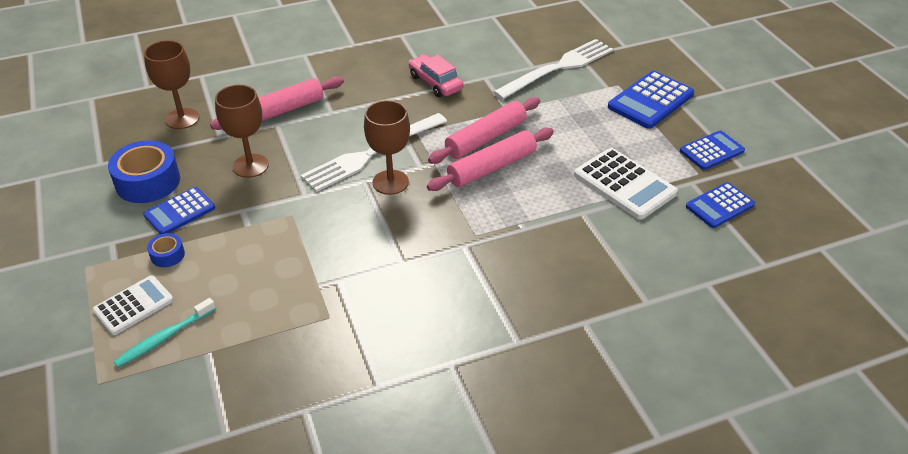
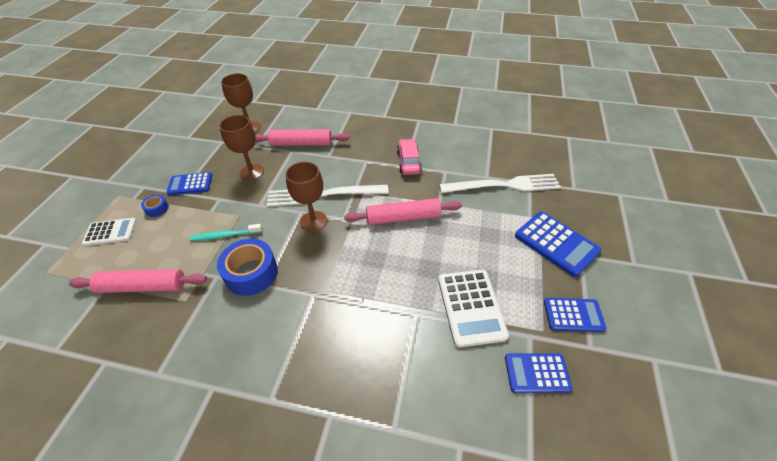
camera: 35 degrees right, 5 degrees up
(148, 182) = (196, 158): blue tape -> blue tape (251, 273)
(164, 338) = (100, 262): turquoise toothbrush -> turquoise toothbrush (225, 235)
(492, 167) = (386, 242): pink rolling pin -> pink rolling pin (143, 286)
(650, 101) = (556, 243): blue calculator -> blue calculator turned 120 degrees counterclockwise

